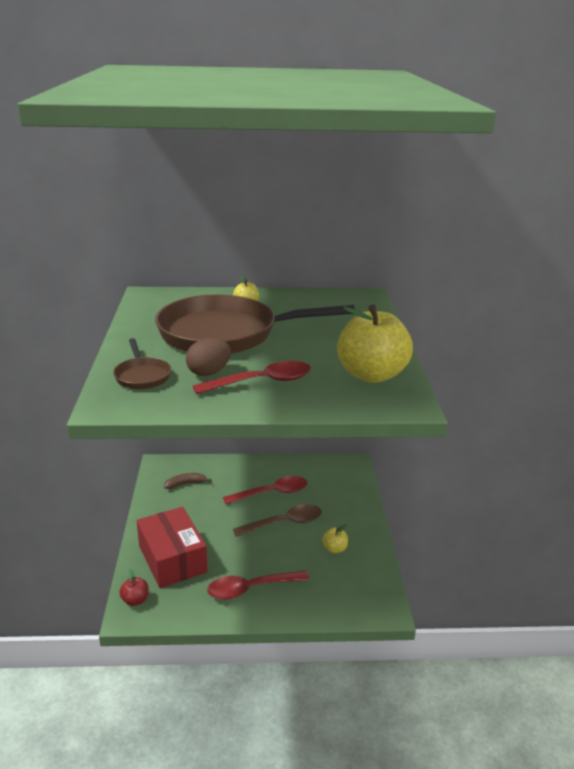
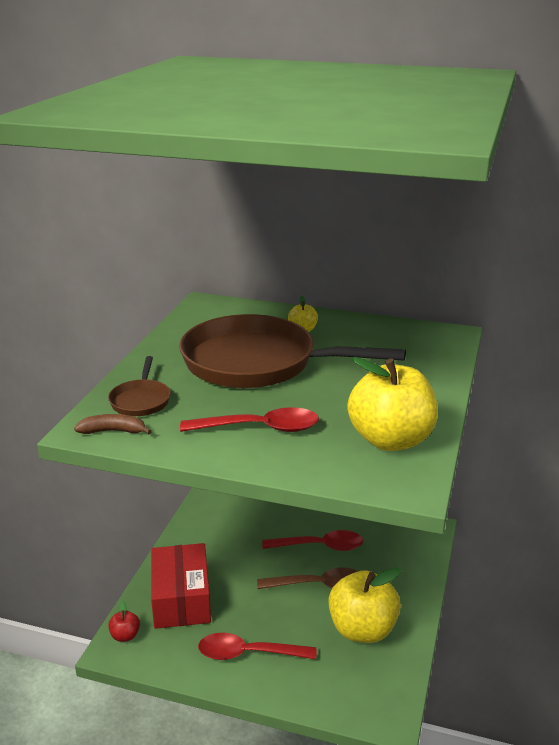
camera: 20 degrees right, 0 degrees up
(185, 484) = (230, 516): brown banana -> brown banana (113, 431)
(209, 372) = (211, 407): brown egg -> none
(334, 549) = (362, 629): yellow apple -> yellow apple, size x2.30

